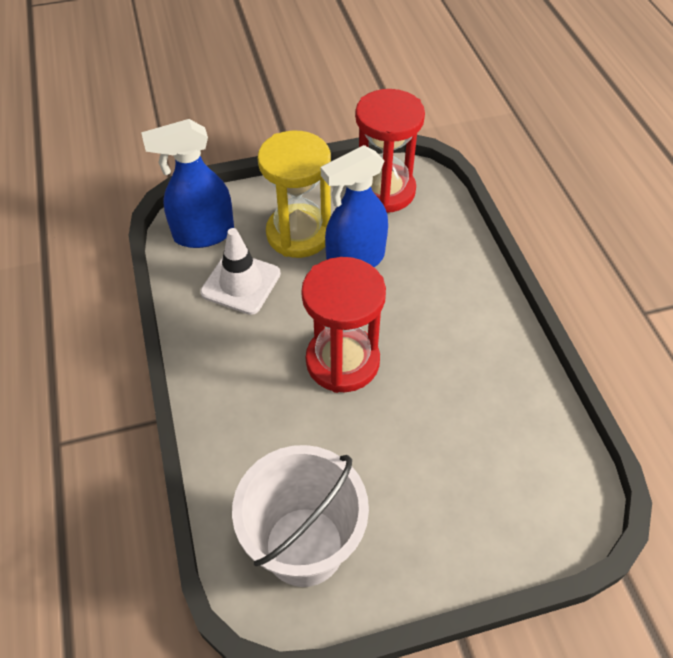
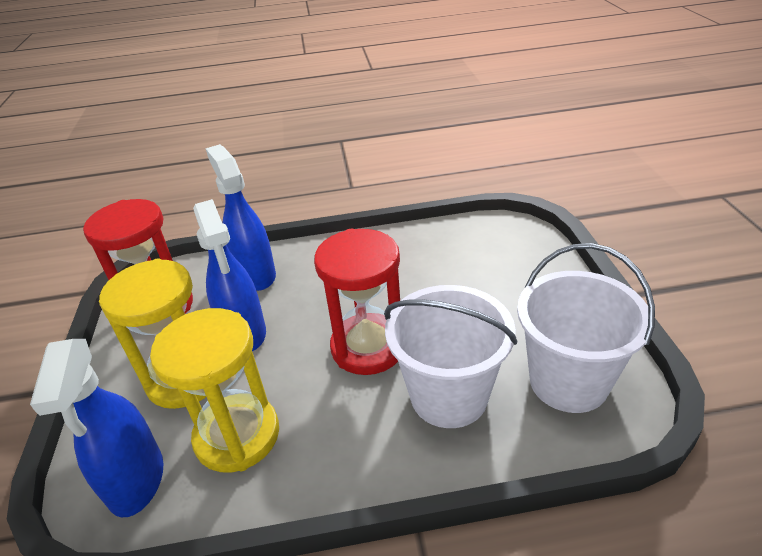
camera: 80 degrees left, 15 degrees down
(241, 283) = (237, 435): white traffic cone -> yellow hourglass
(283, 434) = (449, 396): none -> white bucket
(439, 250) = (255, 274): none -> blue spray bottle

